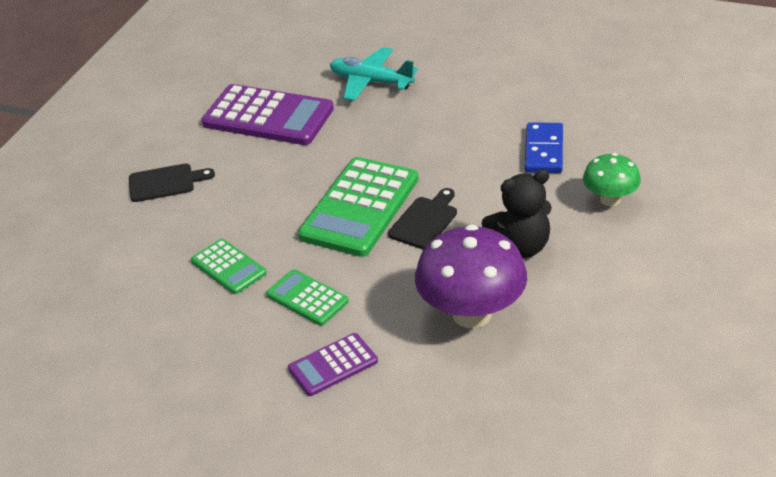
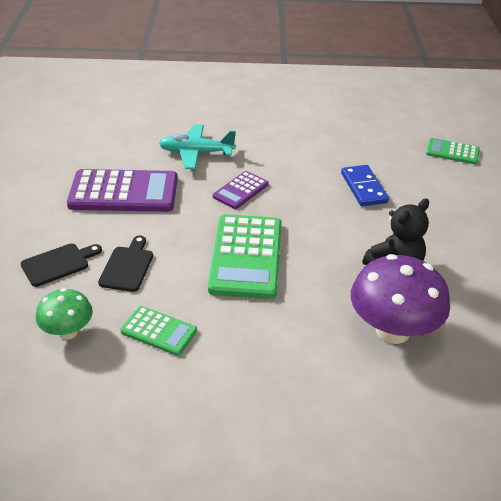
camera: 25 degrees left, 0 degrees up
(307, 298) = (246, 345): green calculator -> green calculator (452, 152)
(333, 365) = (305, 404): purple calculator -> purple calculator (240, 190)
(425, 221) = (306, 258): black cutting board -> black cutting board (127, 266)
(610, 199) = (436, 217): green mushroom -> green mushroom (68, 332)

